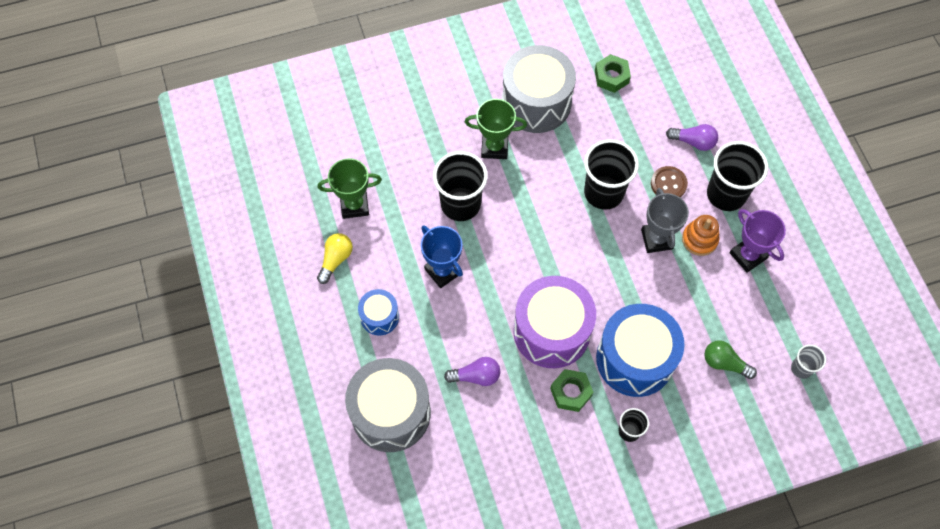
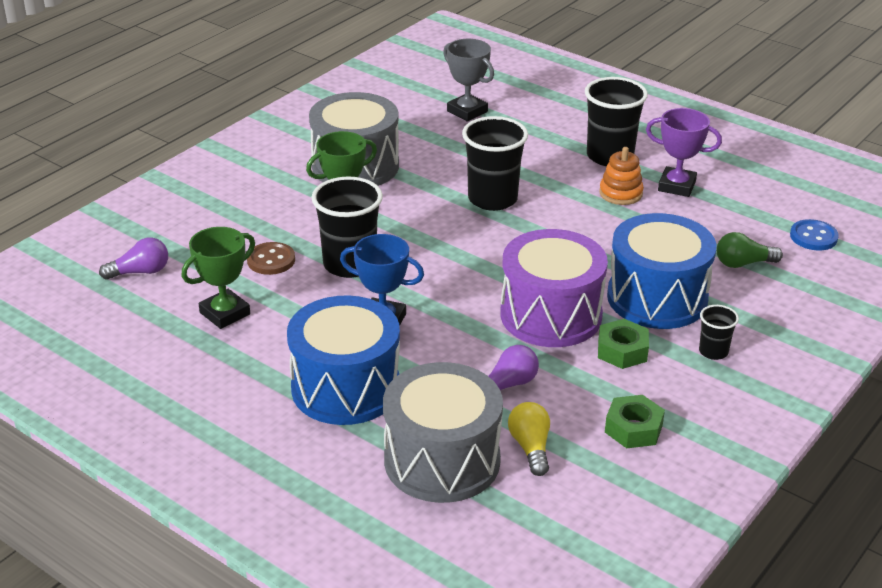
camera: 35 degrees left, 30 degrees down
(336, 260) = (244, 365): yellow light bulb -> yellow light bulb (530, 447)
(379, 317) = (346, 388): blue drum -> blue drum, size x1.98
(611, 77) = (414, 124): green nut -> green nut (633, 429)
(656, 239) = (580, 209): grey trophy -> grey trophy (467, 111)
(668, 184) = (549, 170): brown button -> brown button (271, 260)
(693, 142) = (540, 136): purple light bulb -> purple light bulb (140, 272)
(801, 368) = (813, 237): grey cup -> blue button

